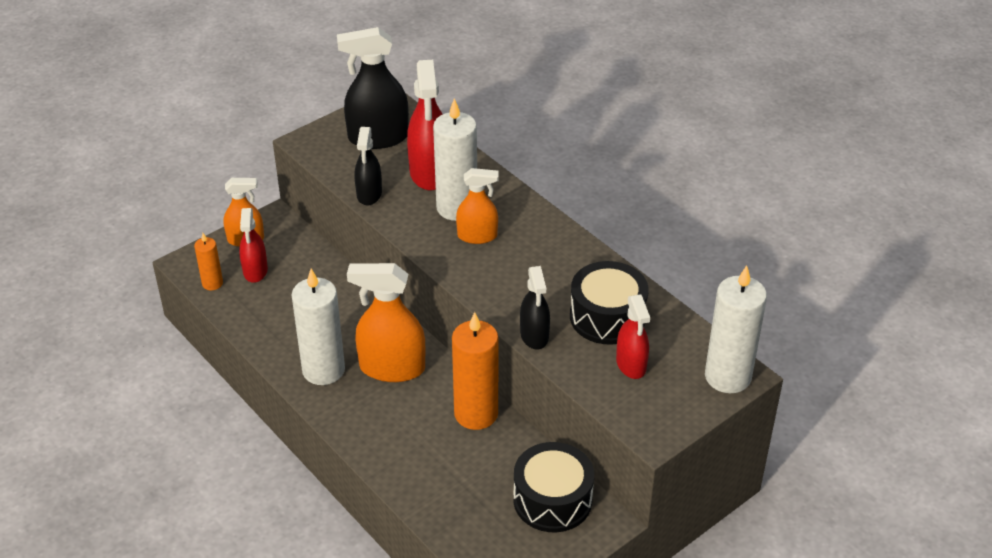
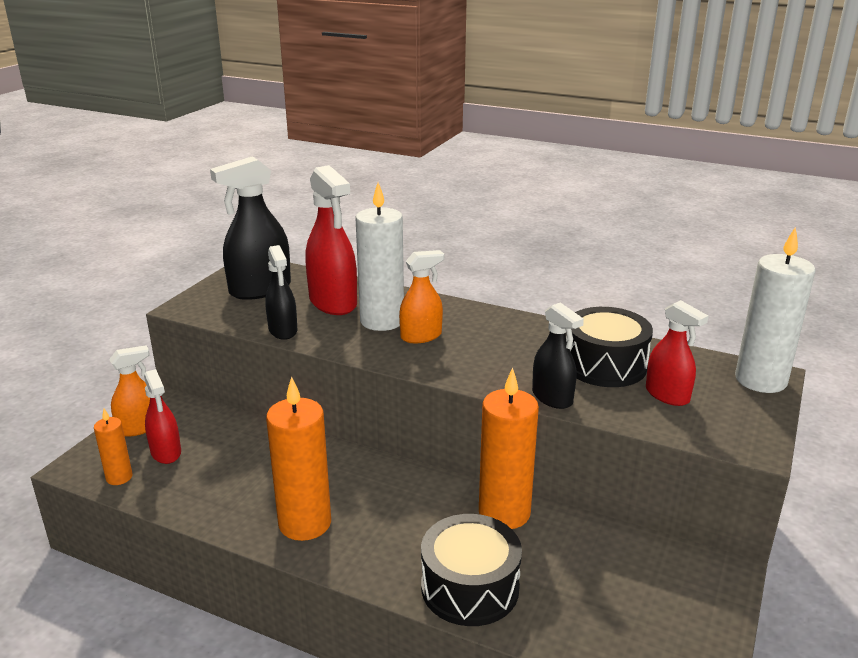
camera: 25 degrees left, 15 degrees down
(323, 370) = (305, 523): white candle -> orange candle
(392, 368) = (381, 498): orange spray bottle -> none
(552, 500) = (654, 569): black drum -> black drum (470, 587)

